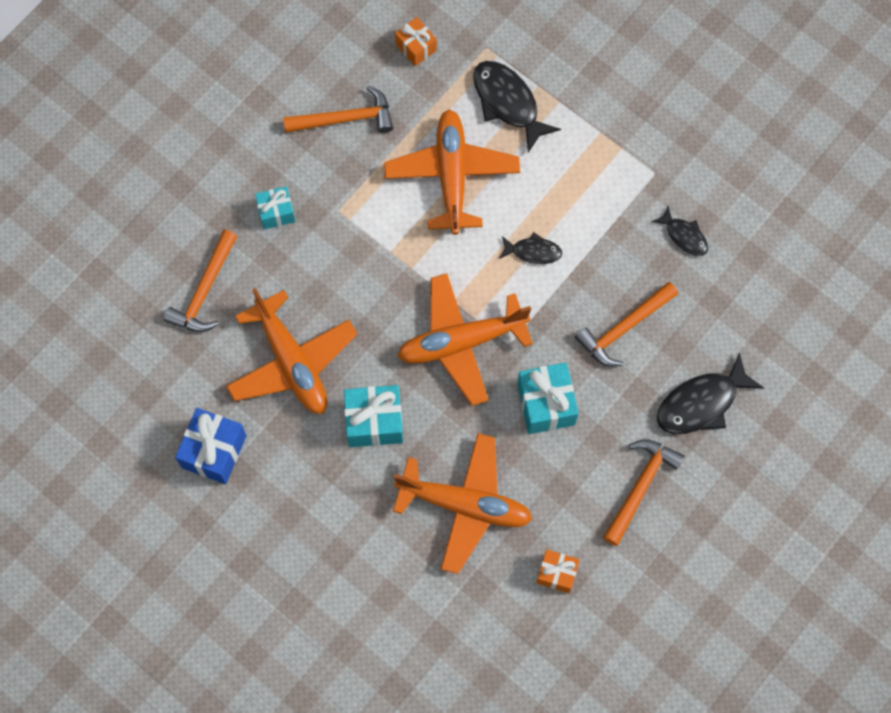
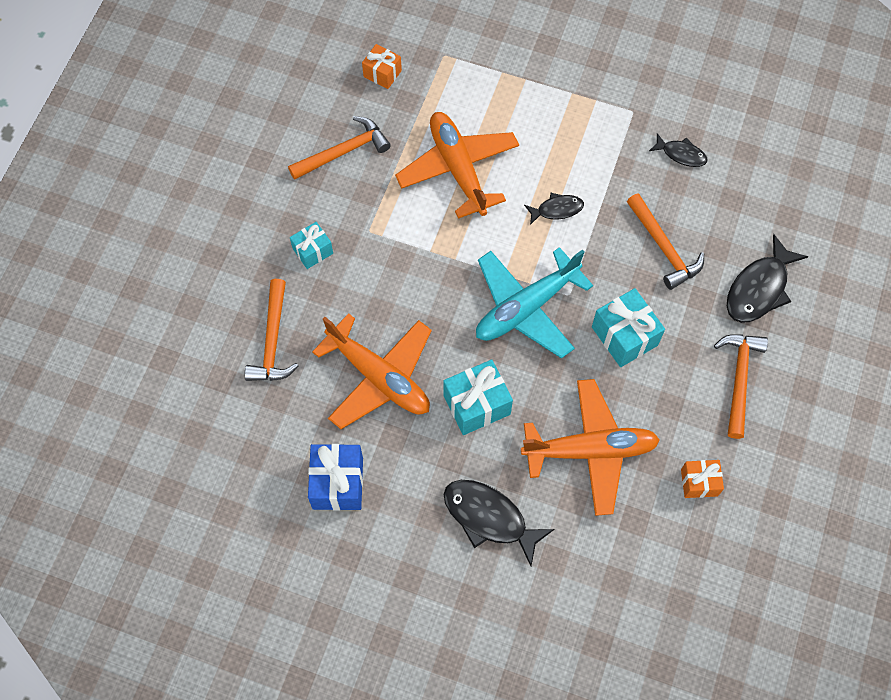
camera: 20 degrees left, 5 degrees down
(461, 342) = (526, 308): orange plane -> turquoise plane
(508, 103) = (482, 94): black fish -> black fish (489, 518)
(623, 328) = (663, 248): orange hammer -> orange hammer turned 60 degrees counterclockwise

